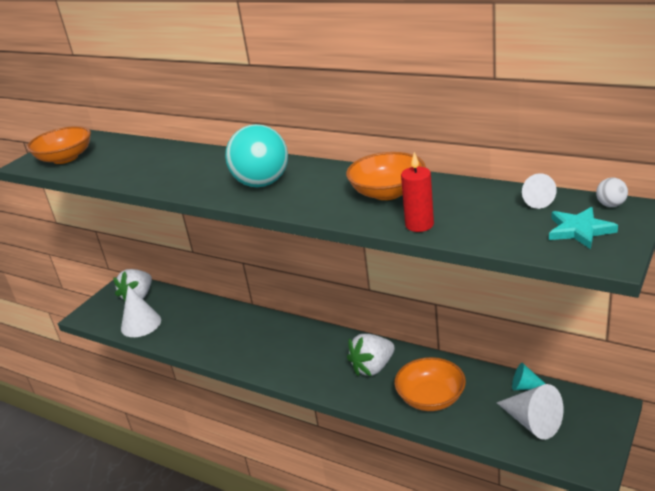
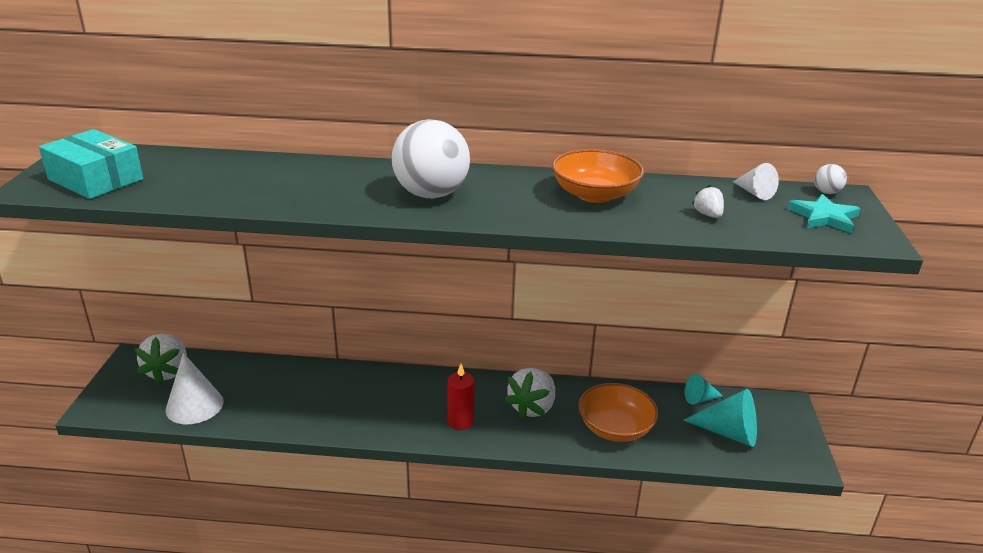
camera: 30 degrees left, 0 degrees up
(65, 158) = (95, 179): orange bowl -> turquoise box
(262, 183) = (431, 194): turquoise ball -> white ball
(419, 225) = (664, 225): red candle -> red candle (460, 421)
(468, 219) = (708, 215): none -> white strawberry
(532, 422) = (729, 433): white cone -> turquoise cone

